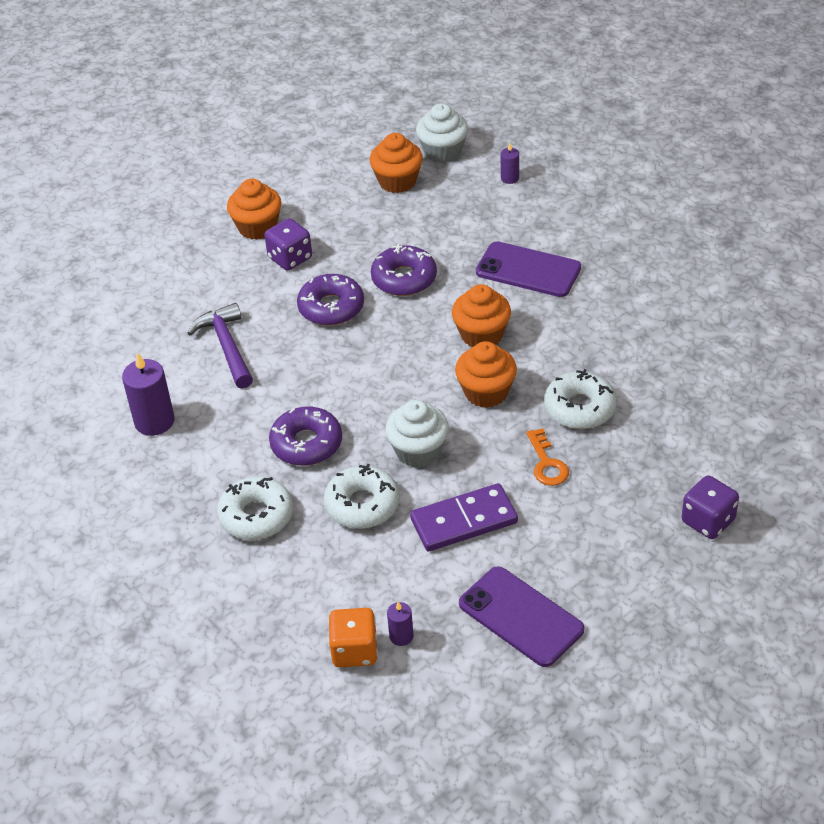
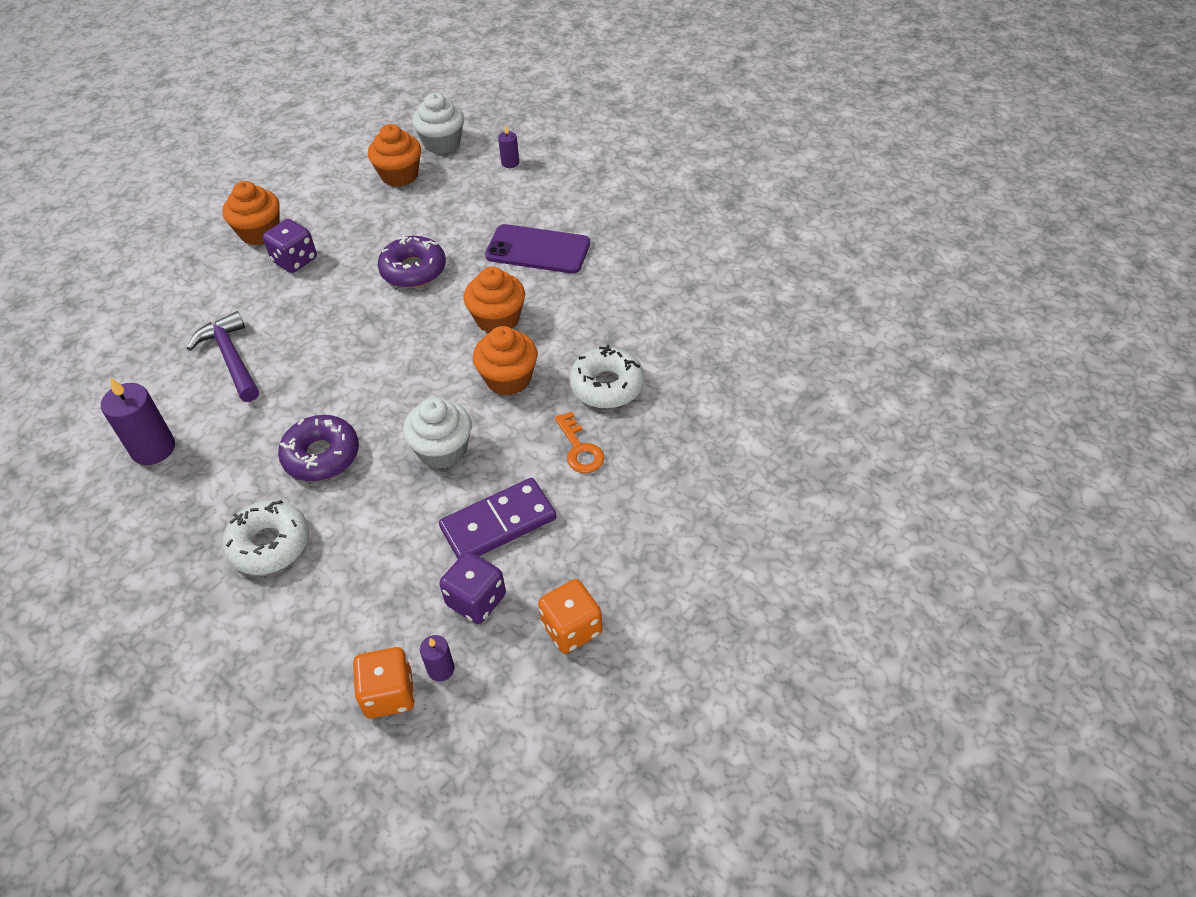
camera: 10 degrees left, 5 degrees up
(331, 307) = (340, 306): purple donut -> none
(362, 505) = (386, 517): white donut -> none
(520, 617) = (571, 628): purple phone -> orange dice
(708, 521) = (756, 493): purple dice -> purple dice (476, 600)

